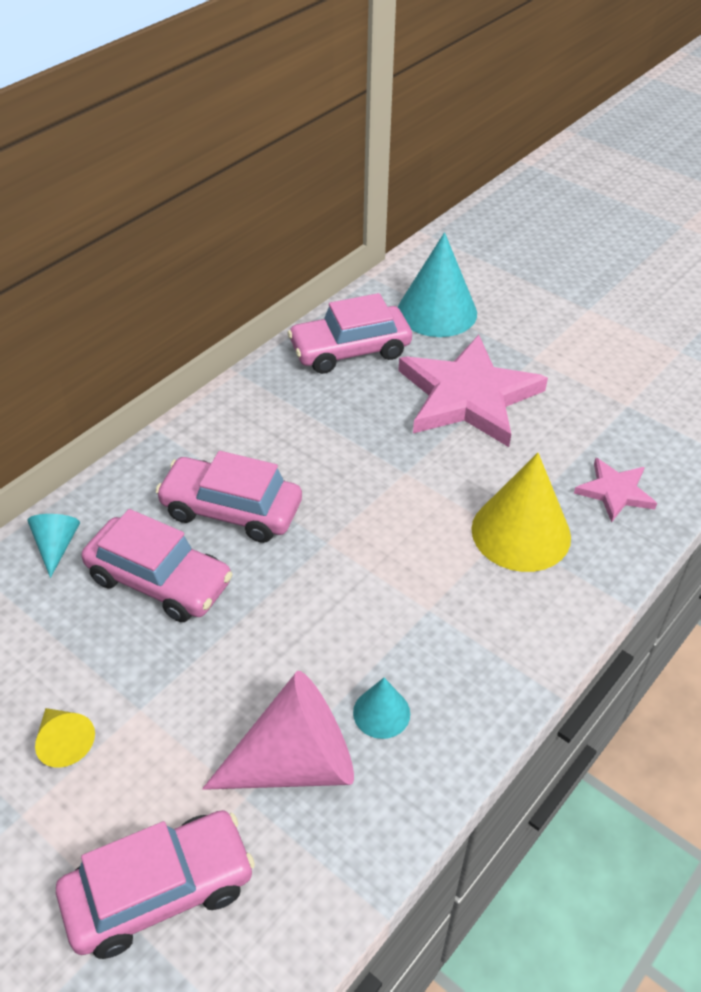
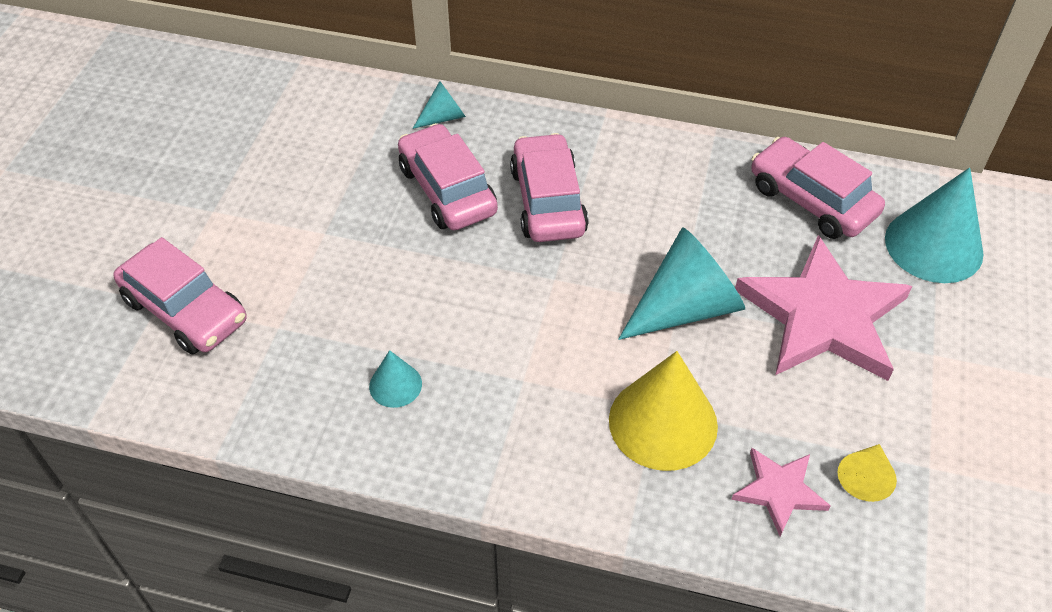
camera: 65 degrees right, 5 degrees up
(64, 742) = (277, 205): yellow cone -> yellow cone (864, 477)
(159, 580) = (447, 190): pink car -> pink car turned 150 degrees clockwise
(295, 762) = (322, 346): pink cone -> none
(412, 469) = (685, 307): none -> turquoise cone

